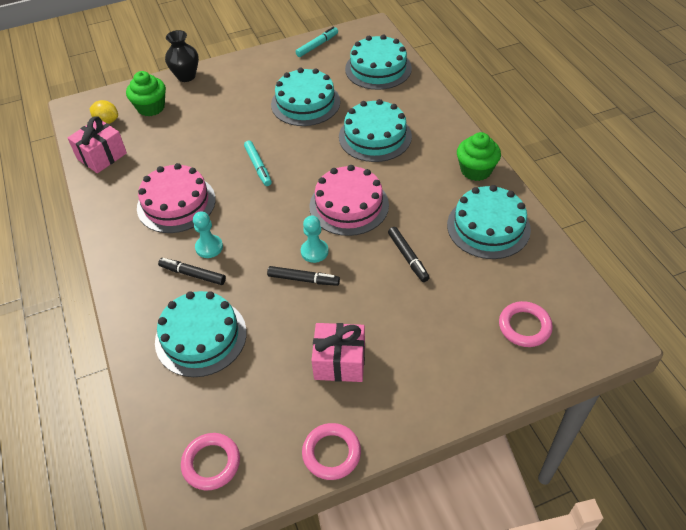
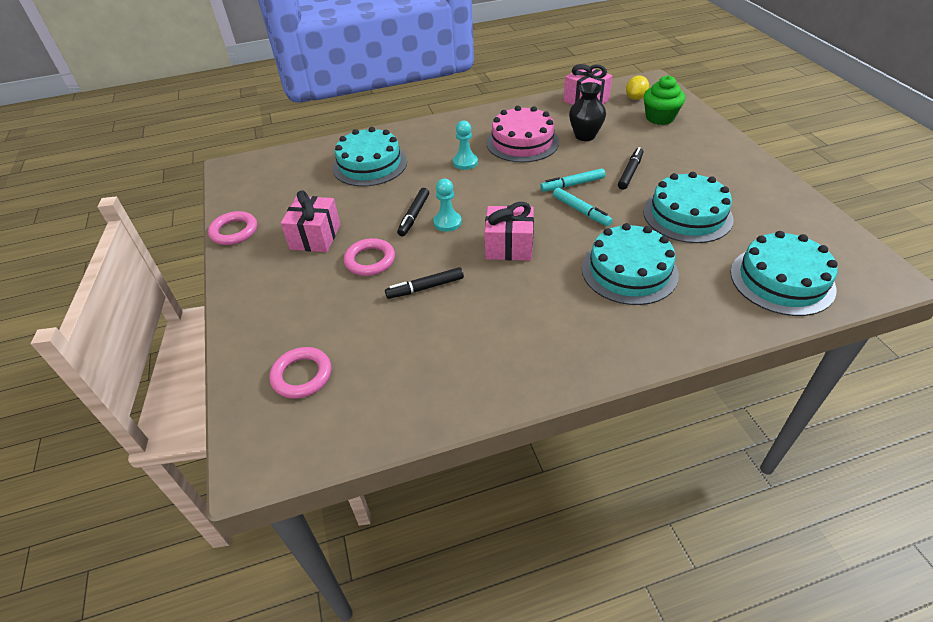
camera: 95 degrees right, 5 degrees down
(186, 76) = (718, 133): black vase -> black vase (585, 136)
(193, 274) = (436, 156): black marker -> black marker (630, 172)
(211, 463) = (259, 176): pink ring -> pink ring (370, 260)
(317, 45) = (818, 224): turquoise marker -> turquoise marker (581, 211)
(349, 205) = (509, 246): pink cake -> pink gift
(476, 170) = (565, 364): green cupcake -> none
(488, 227) = (458, 364): turquoise cake -> none

